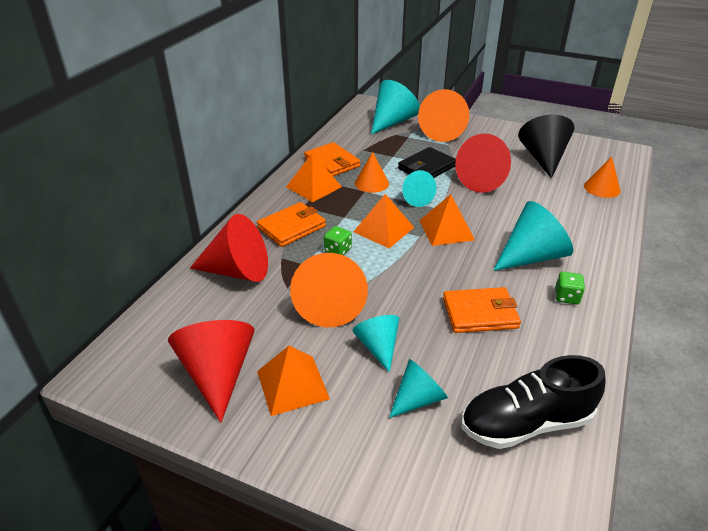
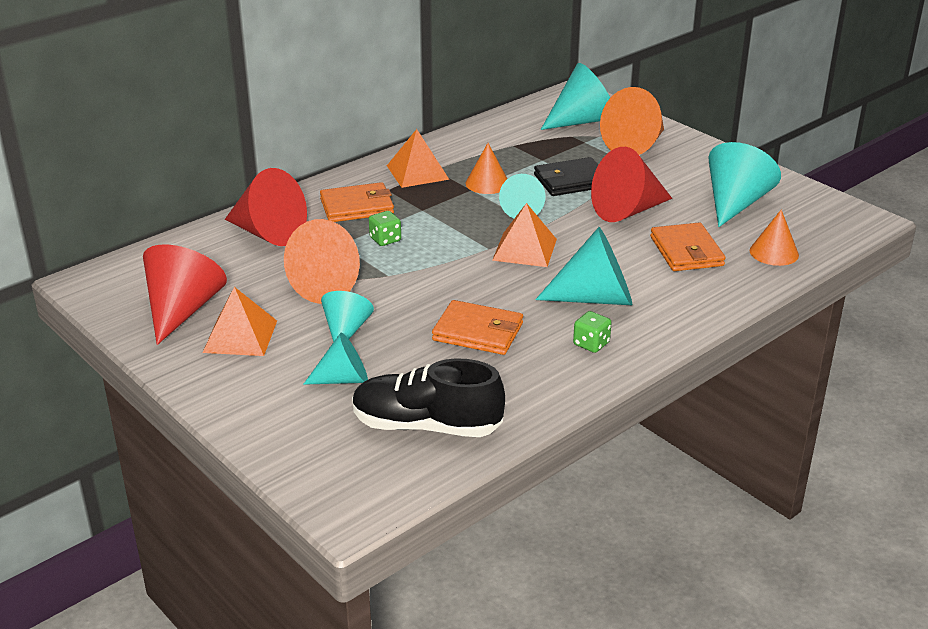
camera: 25 degrees right, 5 degrees down
(332, 162) = (462, 151): orange wallet -> orange wallet (686, 251)
(383, 229) = (454, 232): orange pyramid -> none
(543, 158) = (735, 203): black cone -> turquoise cone

